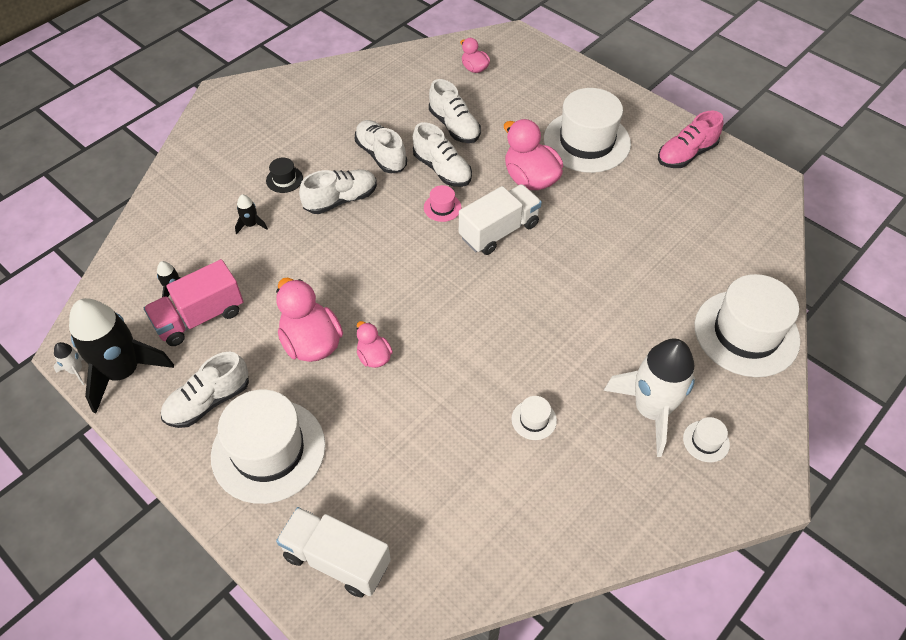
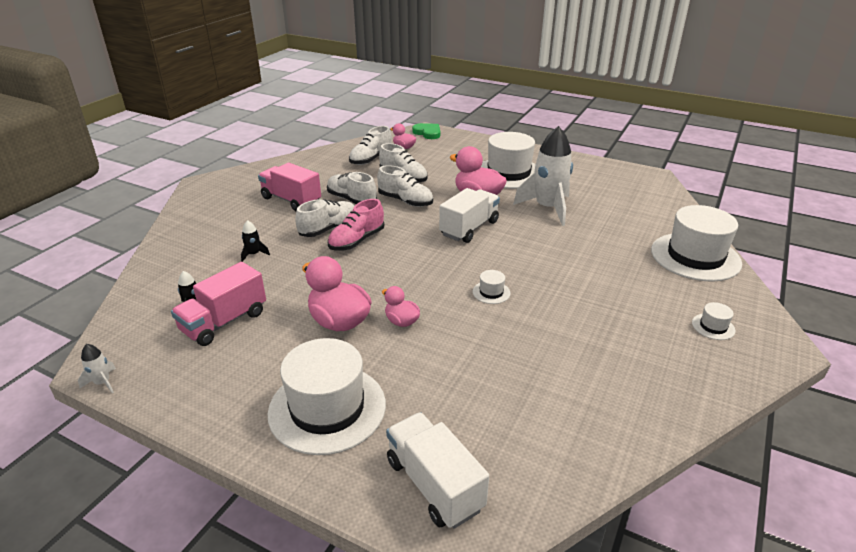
camera: 15 degrees left, 20 degrees down
(123, 372) = (155, 375): black rocket -> none
(208, 401) = (252, 381): white shoe -> white shoe (371, 159)
(284, 179) = (274, 223): black hat -> none
(313, 143) = (291, 200): none -> pink truck
(337, 559) = (434, 484): white truck -> white truck turned 45 degrees clockwise
(442, 207) = (416, 221): pink hat -> none
(515, 44) = (428, 133): none -> green heart
(534, 420) = (564, 339): white hat -> white hat (491, 292)
(651, 410) = (656, 315): white rocket -> white rocket (548, 208)
(686, 154) = (584, 170): pink shoe -> pink shoe (357, 241)

